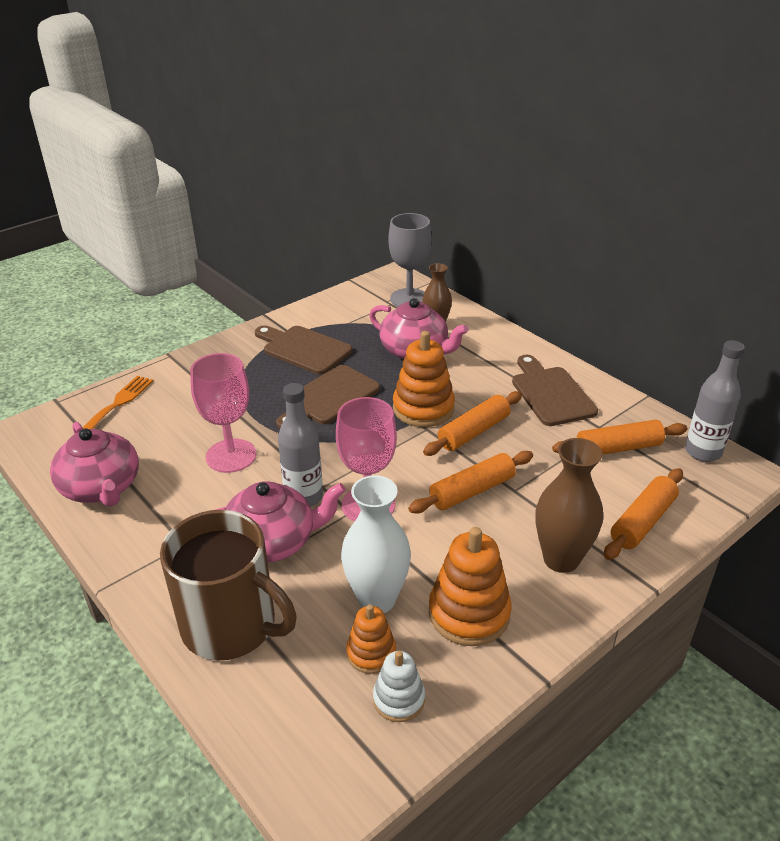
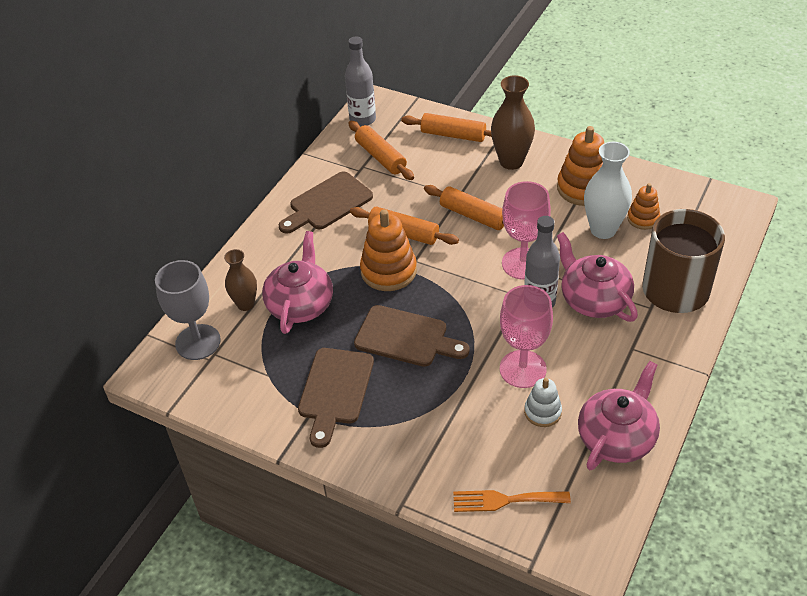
camera: 110 degrees left, 10 degrees up
(399, 699) = (663, 198): white stacking toy -> white stacking toy (542, 412)

